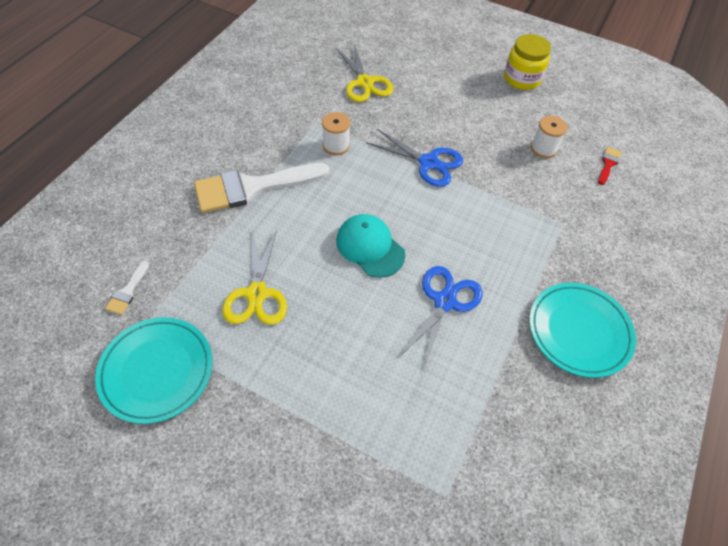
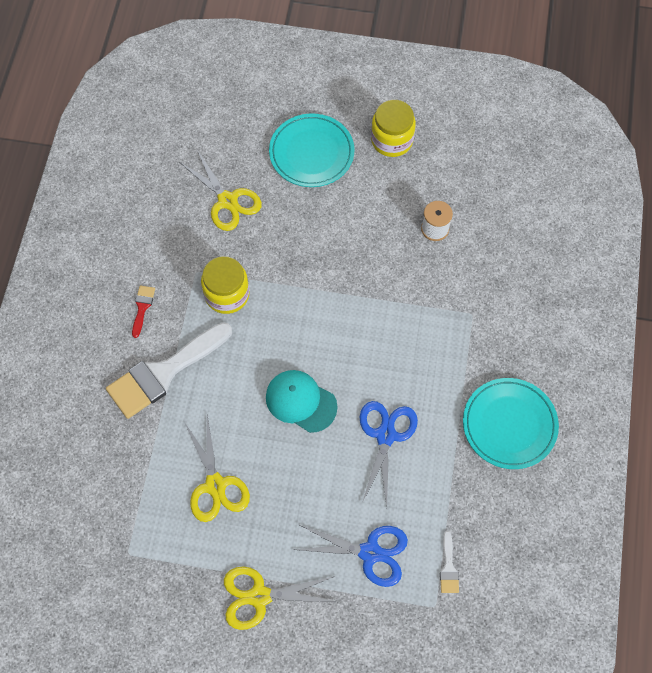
camera: 15 degrees left, 10 degrees up
(127, 291) = (97, 523): white brush -> white brush (448, 567)
(157, 371) = (160, 586): turquoise plate -> turquoise plate (311, 153)
(254, 416) = (259, 596): none -> yellow scissors
(336, 145) = (227, 294): white spool -> yellow jar
(428, 162) = (326, 285): blue scissors -> blue scissors (370, 552)
(608, 164) = (502, 227): red brush -> red brush (142, 307)

